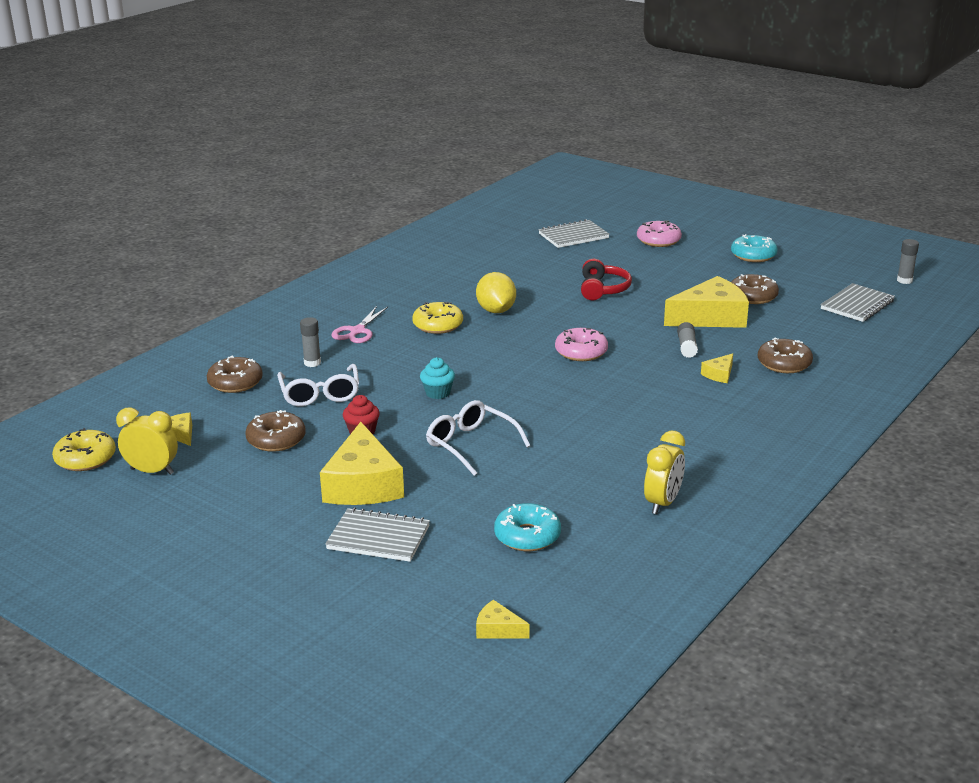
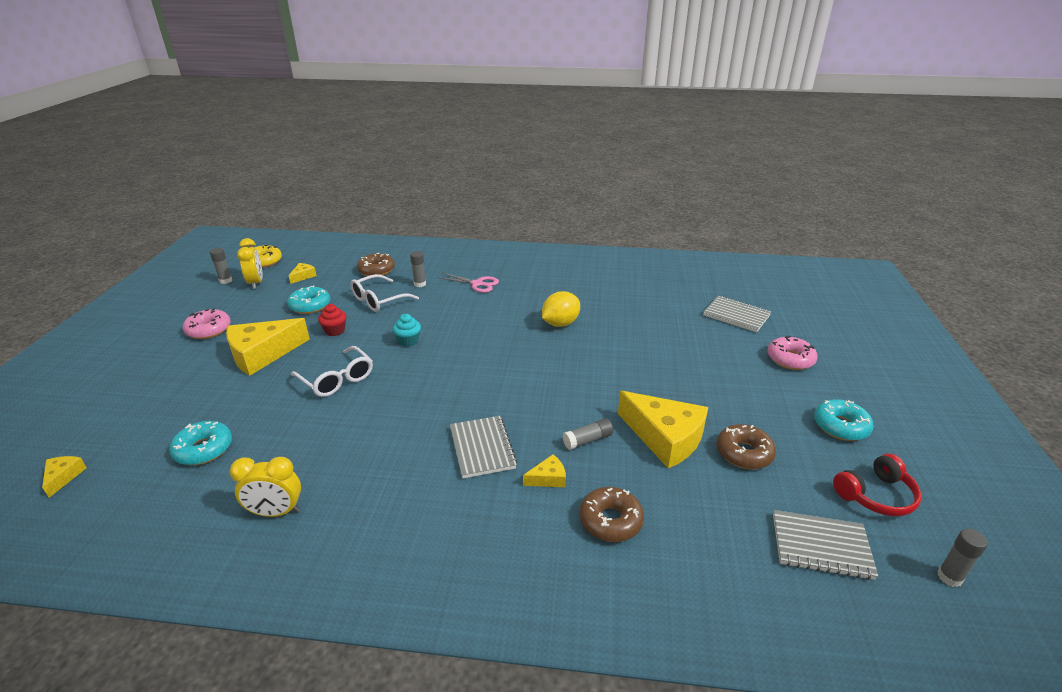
camera: 60 degrees right, 5 degrees up
(109, 494) = (225, 281): none -> grey glue stick
(276, 439) = (310, 306): brown donut -> turquoise donut
(357, 331) = (477, 284): pink scissors -> pink scissors turned 150 degrees counterclockwise
(378, 538) = (191, 383): grey notebook -> grey notebook (482, 448)
(438, 325) = (513, 308): yellow donut -> none
(471, 445) = (337, 379): white glasses -> white glasses turned 120 degrees clockwise
(581, 352) = (525, 383): pink donut -> pink donut (209, 330)
(603, 289) = (653, 360): red headphones -> red headphones (876, 495)
(719, 374) = (548, 478): yellow cheese -> yellow cheese turned 150 degrees clockwise

